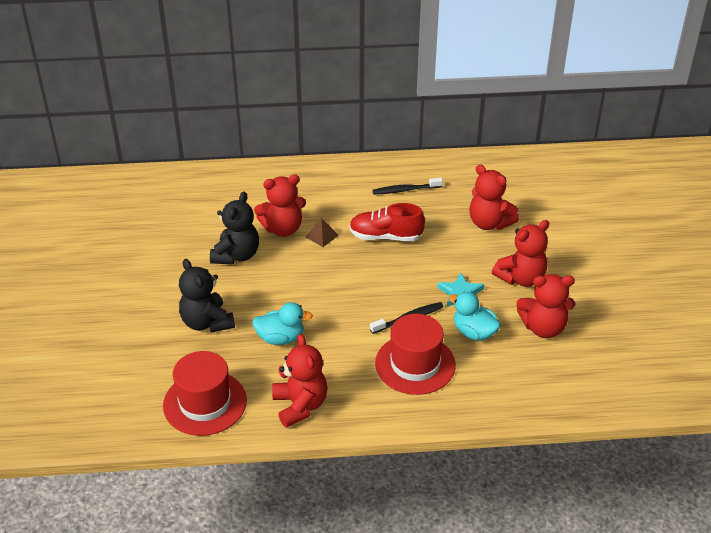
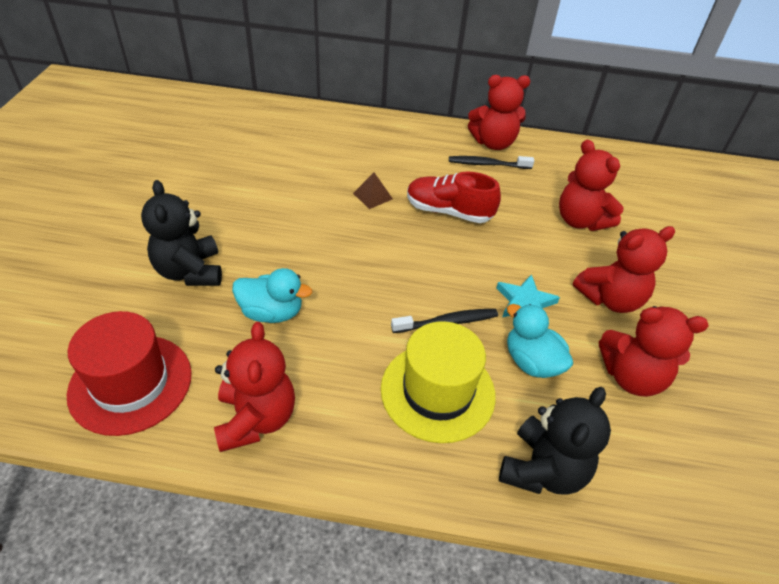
camera: 10 degrees right, 5 degrees up
(236, 255) = (264, 198): black teddy bear -> black teddy bear (542, 470)
(283, 229) = (330, 179): red teddy bear -> red teddy bear (493, 143)
(415, 364) = (437, 391): red hat -> yellow hat

